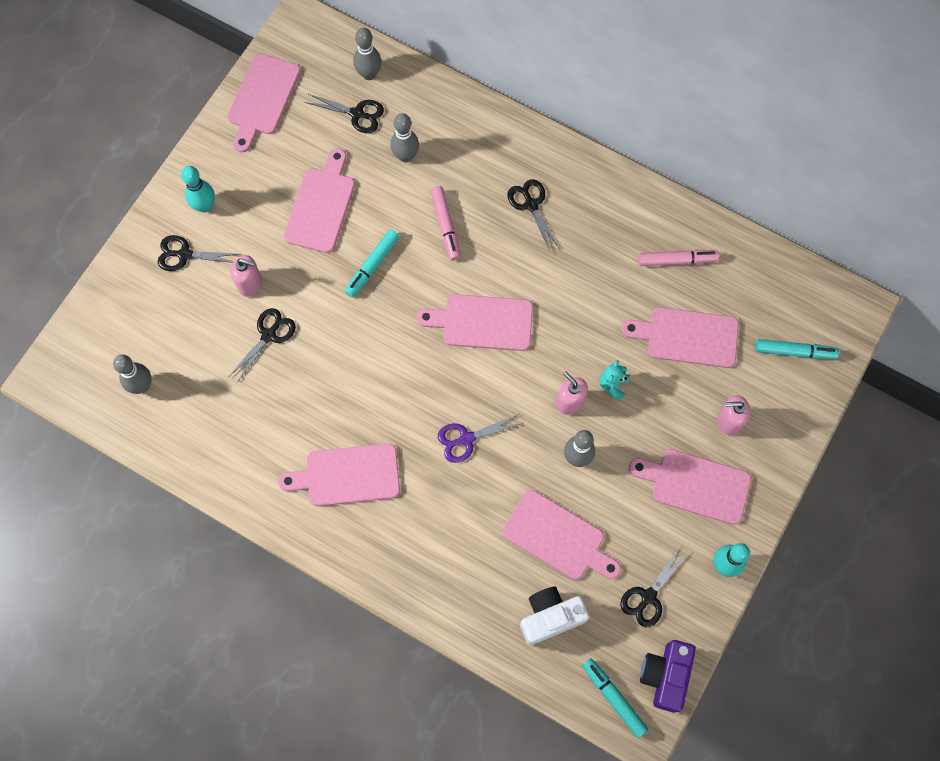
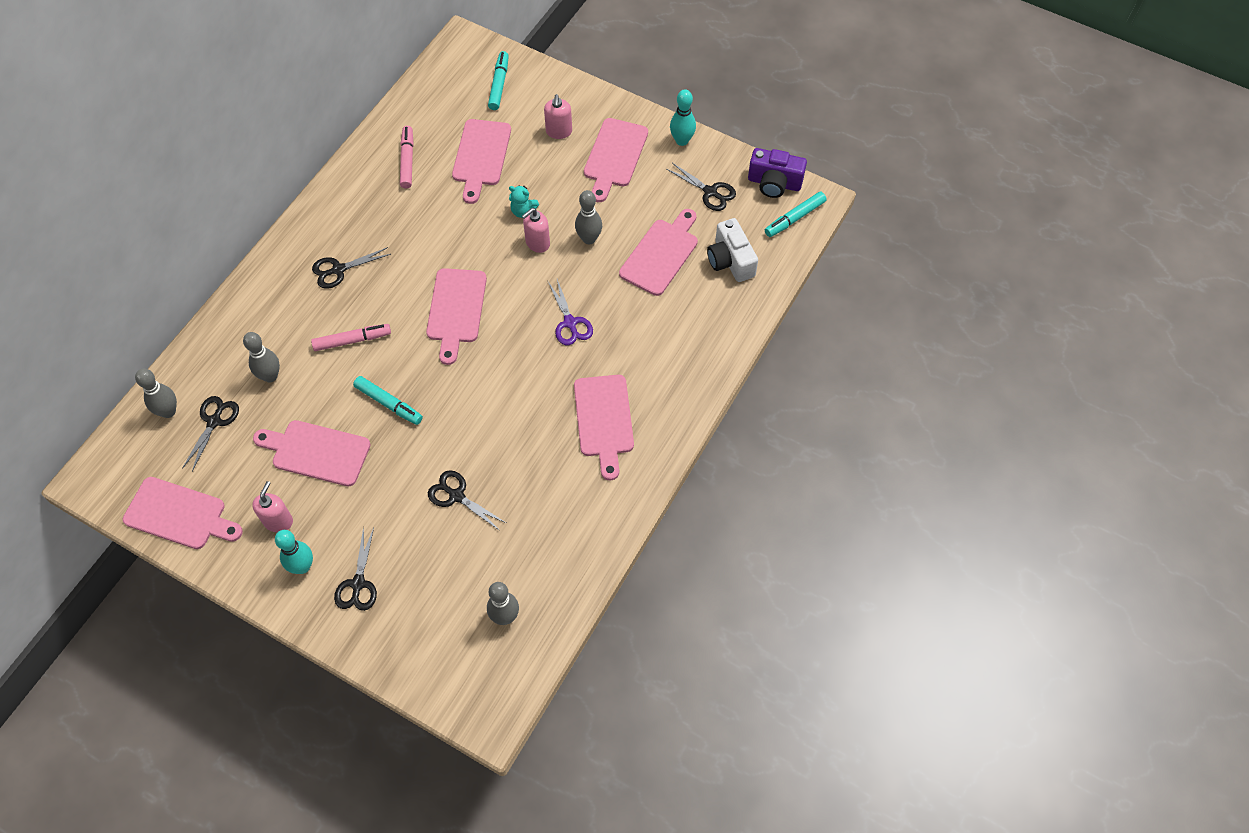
camera: 90 degrees left, 10 degrees down
(250, 284) = (398, 516): pink soap dispenser -> pink soap dispenser (278, 521)

